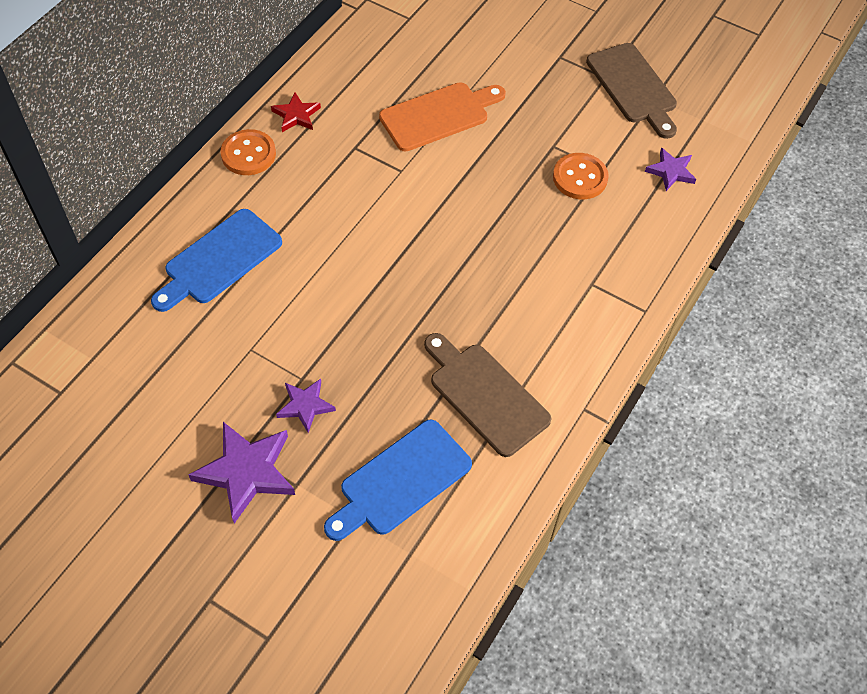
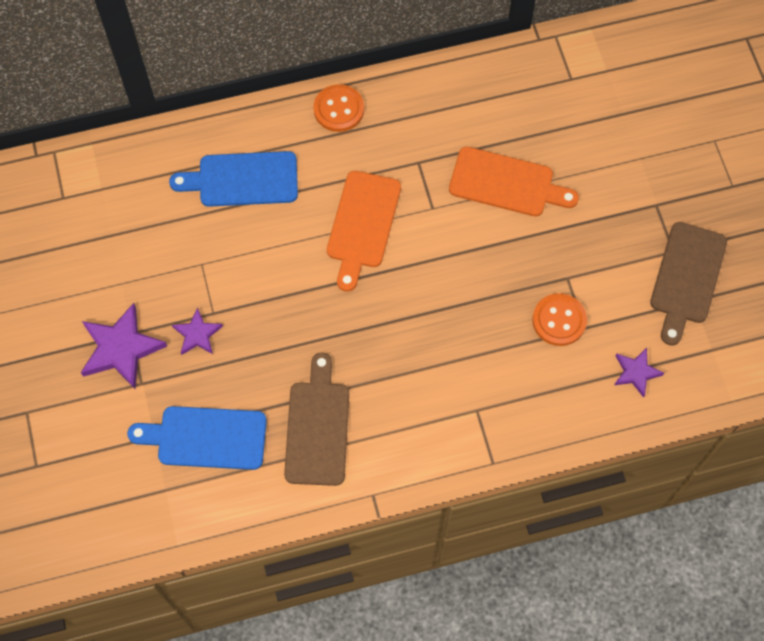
camera: 45 degrees right, 10 degrees up
(296, 115) = (402, 102): red star -> none
(358, 221) = (362, 224): none -> orange cutting board

